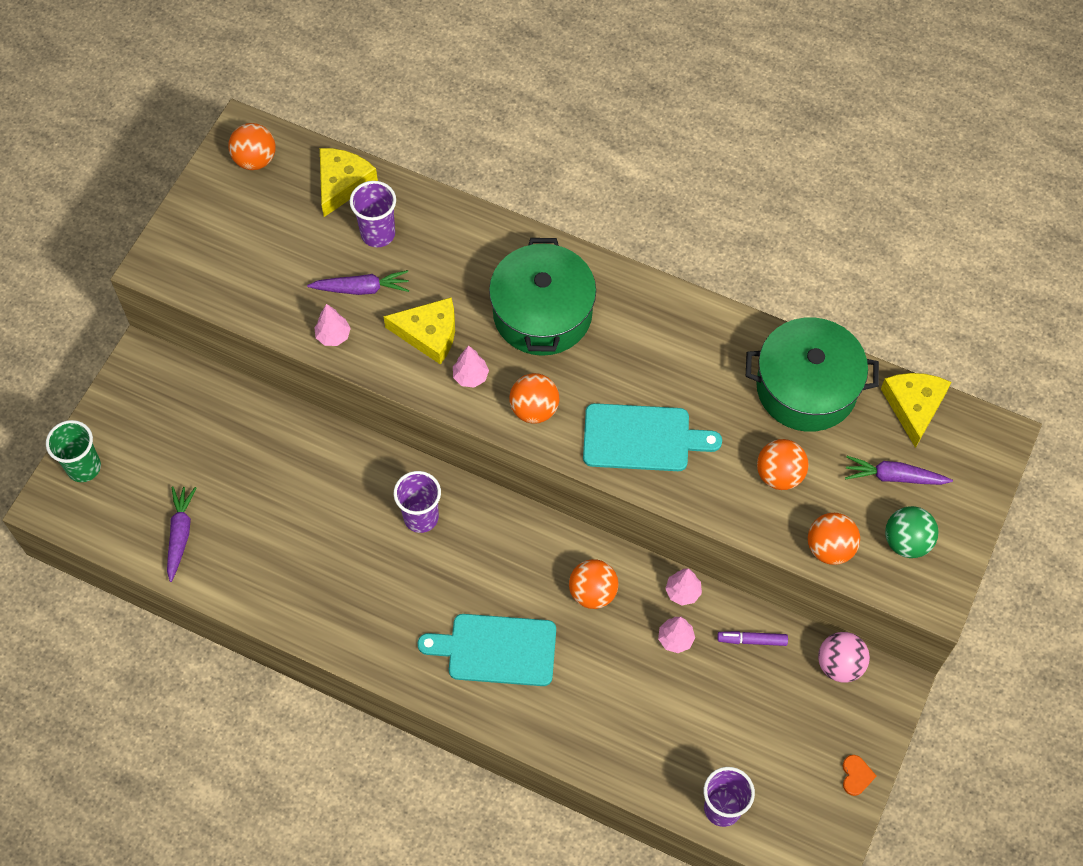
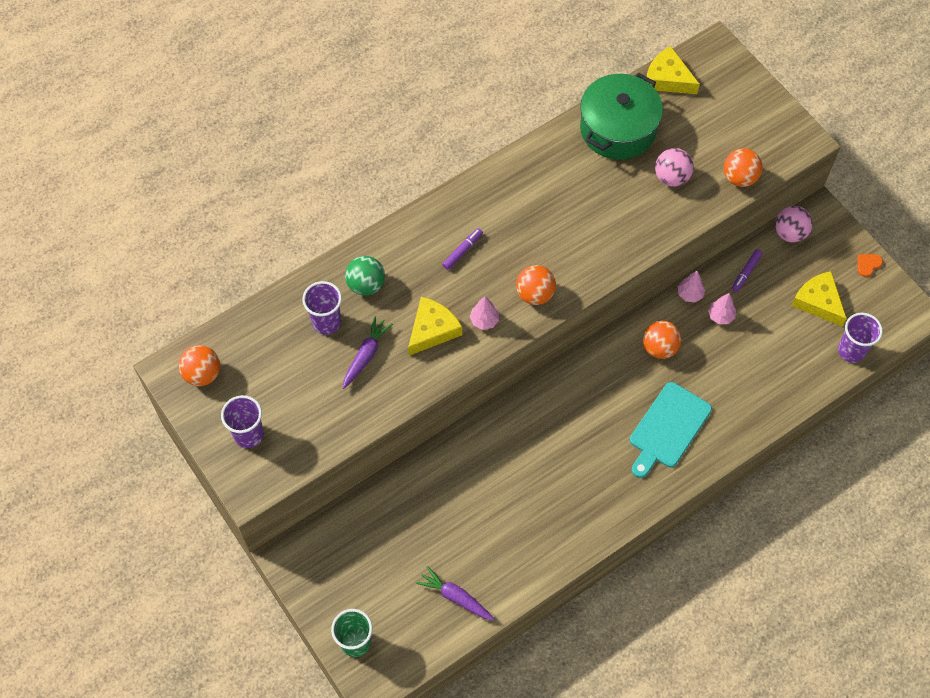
camera: 60 degrees left, 0 degrees up
(333, 336) = (393, 393): pink tree -> none
(342, 183) = (266, 325): yellow cheese -> yellow cheese (818, 302)
(421, 517) = (540, 426): purple cup -> purple cup (249, 435)
(542, 313) = (462, 251): green pot -> purple marker
(642, 438) = (597, 241): turquoise cutting board -> none
(779, 475) = (671, 177): orange ball -> pink ball
(856, 776) = (868, 265): orange heart -> orange heart turned 75 degrees counterclockwise
(894, 476) = (710, 116): purple carrot -> none
(906, 542) = (759, 134): green ball -> green ball (366, 285)

